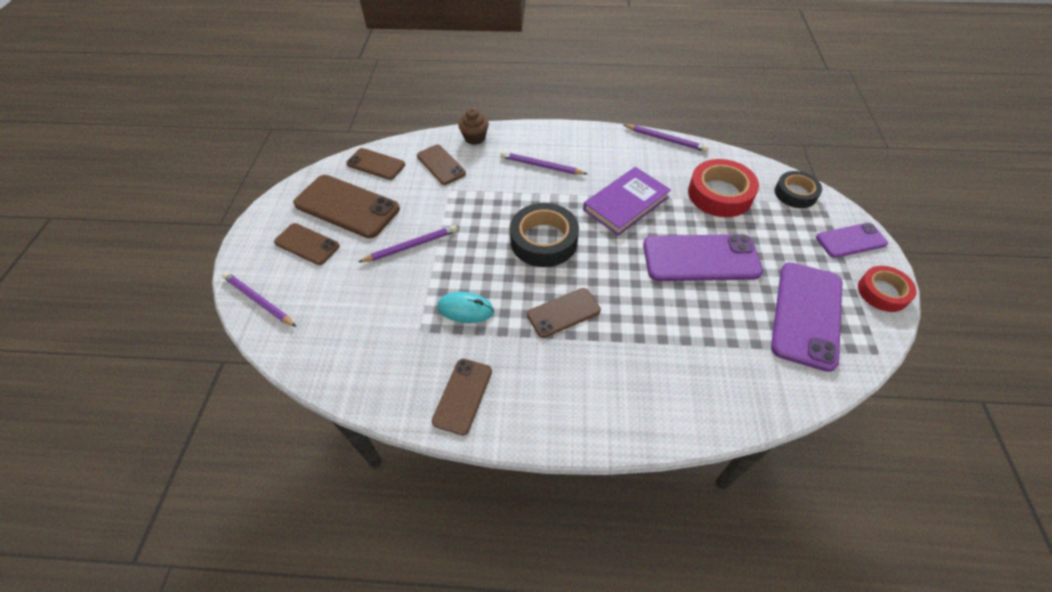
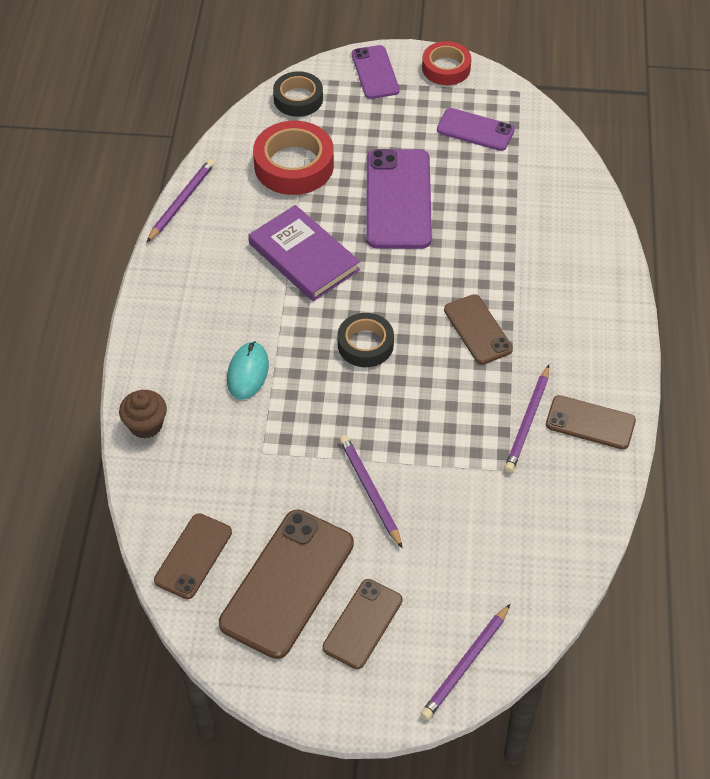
camera: 90 degrees left, 0 degrees up
(441, 165) = (205, 466): brown phone -> none
(465, 309) = (475, 425): turquoise mouse -> turquoise mouse (248, 372)
(541, 166) = (221, 342): purple pencil -> purple pencil (527, 421)
(544, 240) = (365, 344): black tape -> black tape, size x0.64
(806, 314) = (475, 130): purple phone -> purple phone, size x0.59

